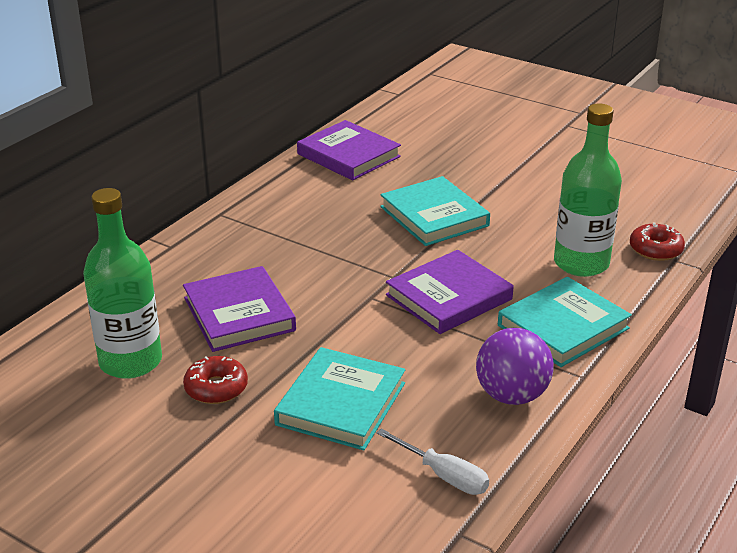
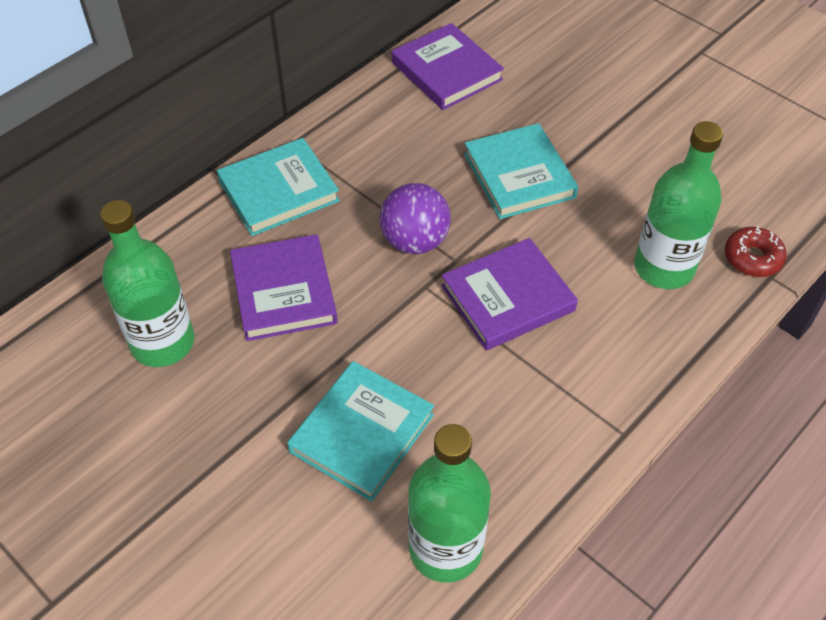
camera: 10 degrees right, 20 degrees up
(216, 388) = (240, 392): red donut -> none
(444, 475) = (445, 549): white screwdriver -> green bottle
(511, 395) = (542, 449): purple ball -> purple ball (415, 241)
(563, 327) = (620, 359): turquoise book -> turquoise book (278, 191)

